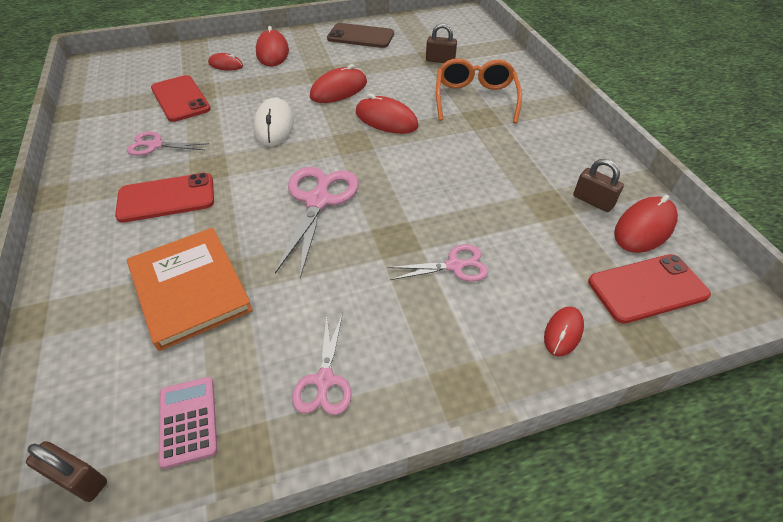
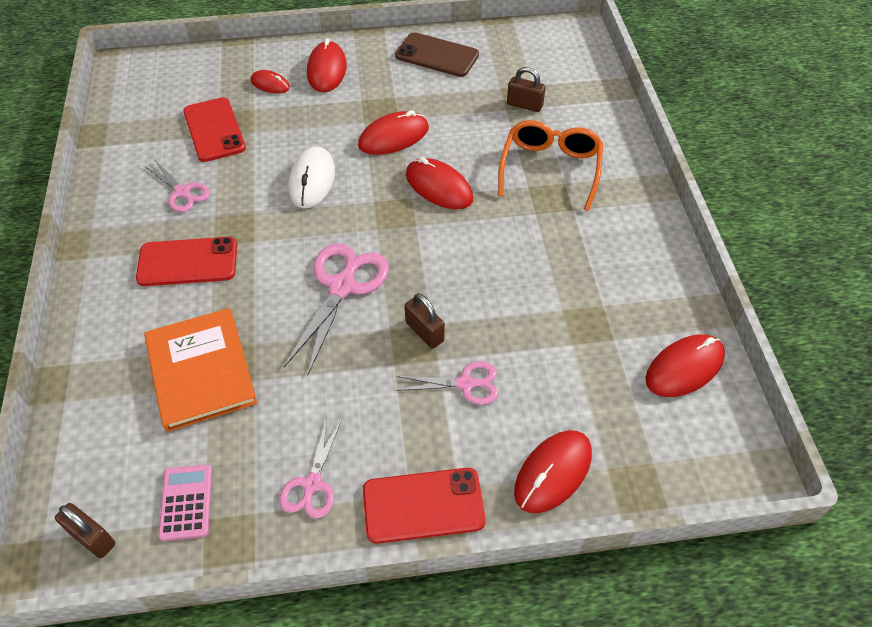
camera: 10 degrees right, 5 degrees up
(155, 145) = (182, 192): pink scissors -> pink scissors turned 150 degrees counterclockwise
(563, 332) = (553, 472): red mouse -> red mouse, size x1.66
(593, 201) = (639, 327): brown padlock -> brown padlock (424, 332)
(647, 288) = (658, 439): red phone -> red phone (423, 505)

